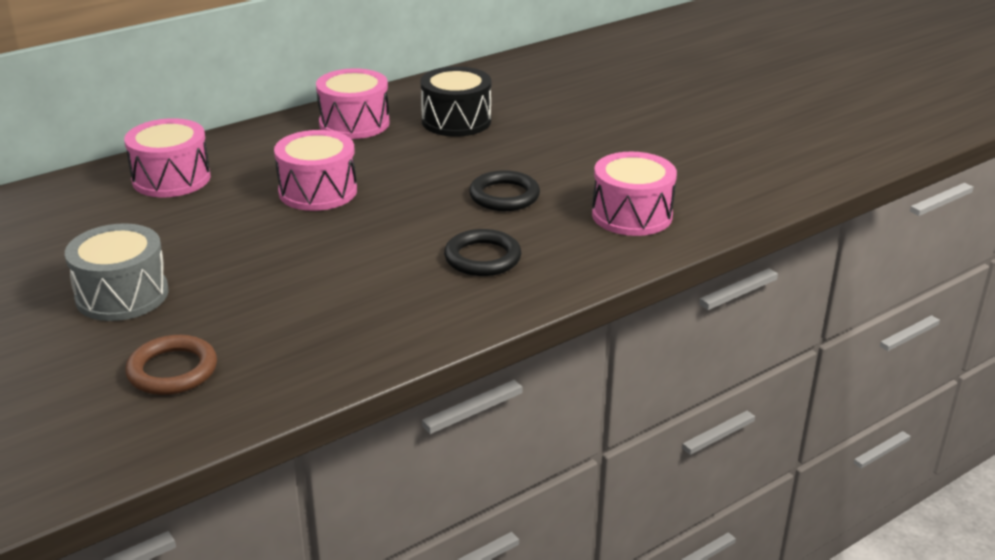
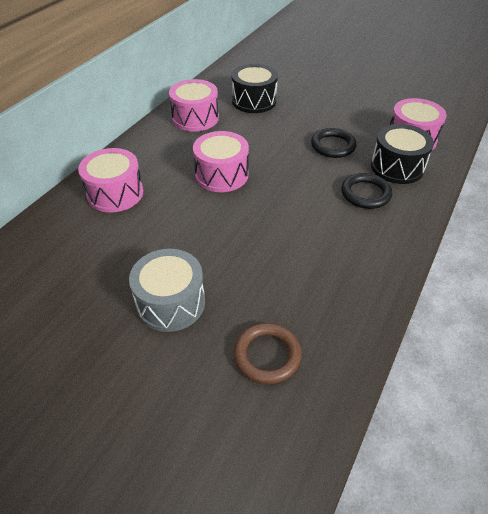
camera: 25 degrees left, 15 degrees up
(566, 241) = (397, 167): none -> black drum

